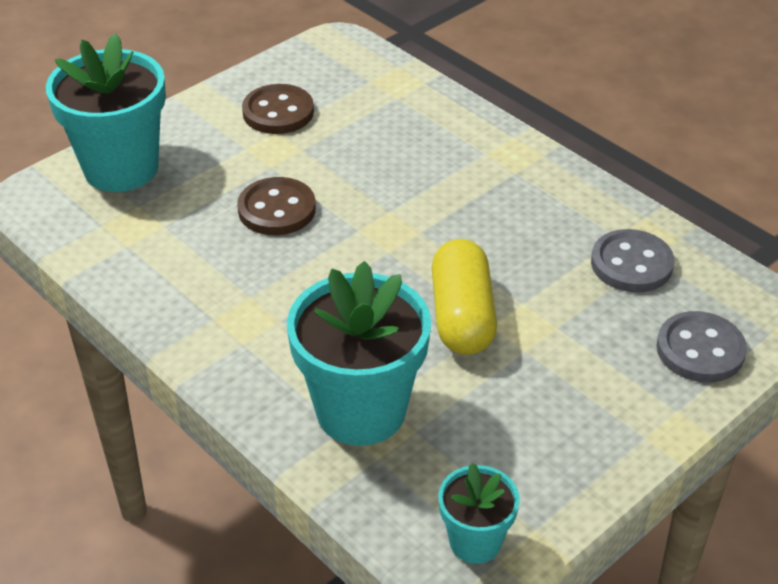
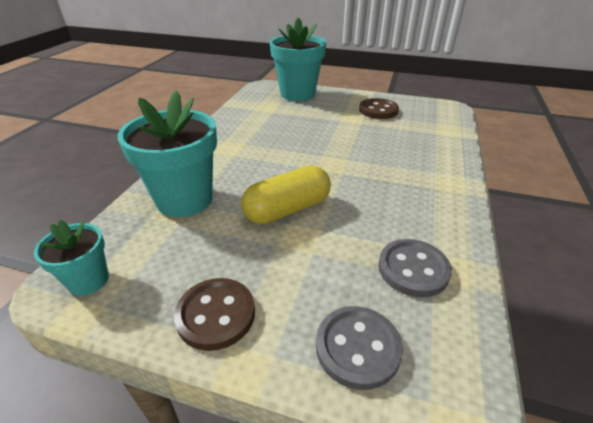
camera: 60 degrees right, 5 degrees down
(277, 209) = (312, 131): brown button -> brown button (216, 315)

